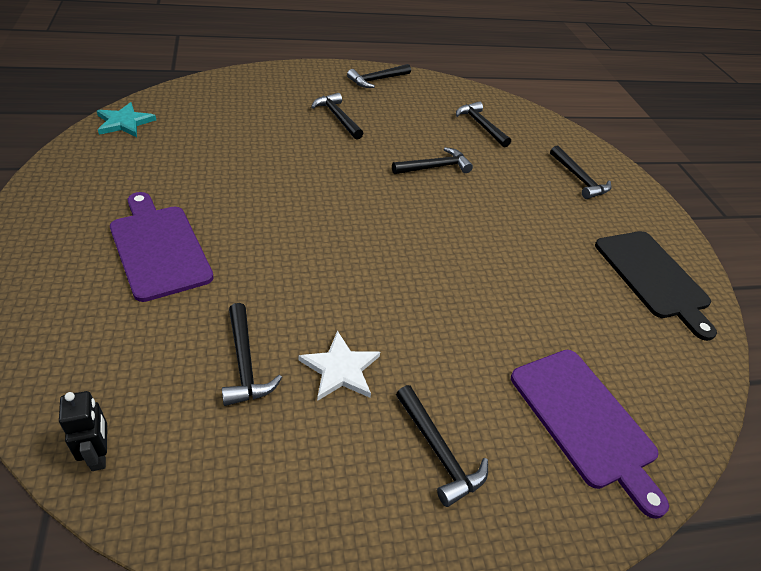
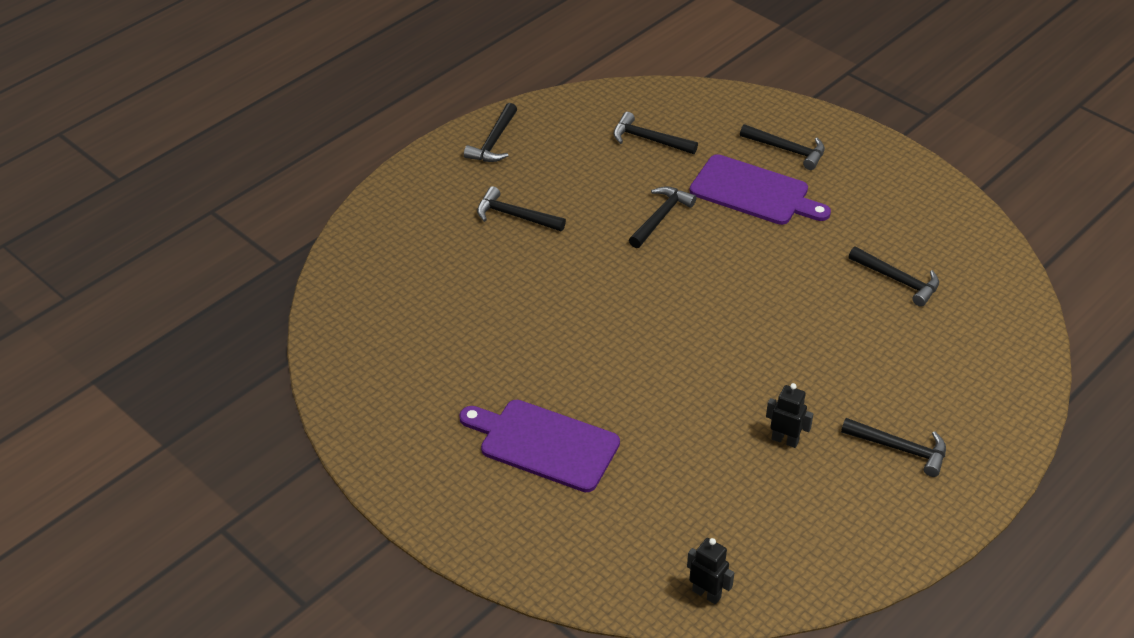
camera: 30 degrees left, 0 degrees up
(124, 122) = (336, 353): turquoise star -> none
(245, 363) = (719, 480): black hammer -> black hammer (898, 280)
(340, 369) = (785, 440): white star -> black robot
(585, 421) = (967, 367): purple cutting board -> purple cutting board (754, 192)
(653, 277) = (921, 218): black cutting board -> none

